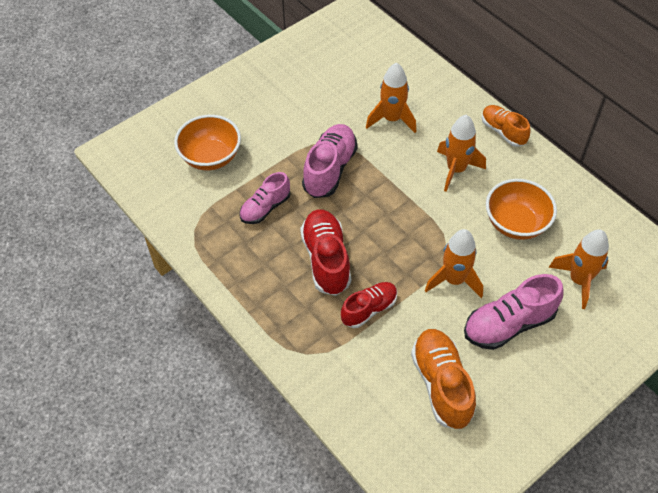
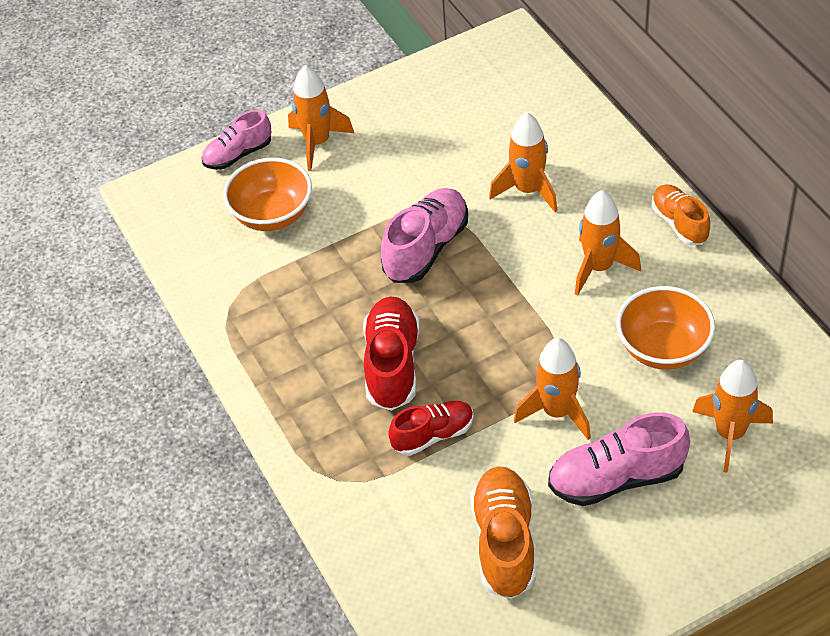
camera: 15 degrees right, 5 degrees down
(232, 100) = (317, 143): none -> orange rocket
(265, 208) = (328, 289): pink shoe -> pink shoe (238, 154)

